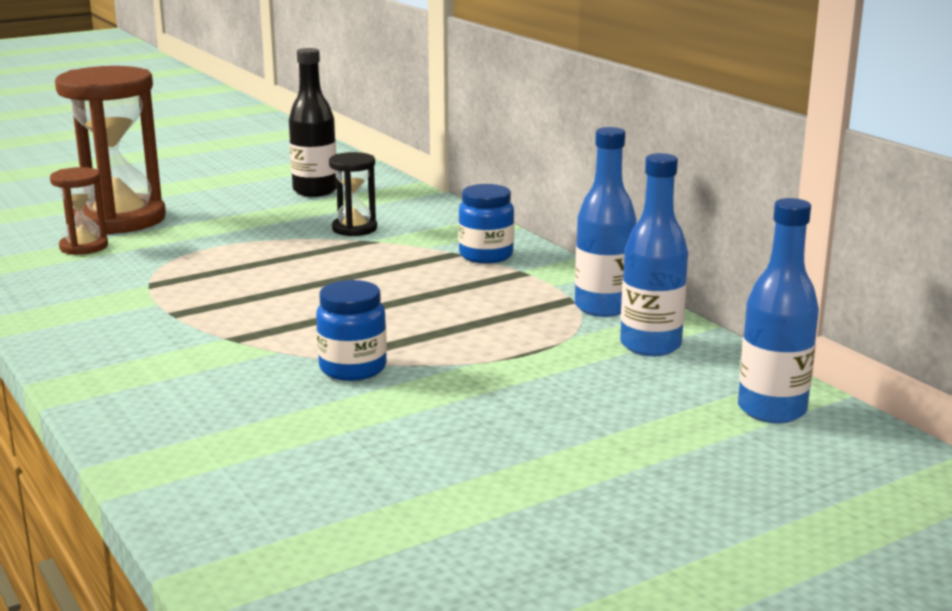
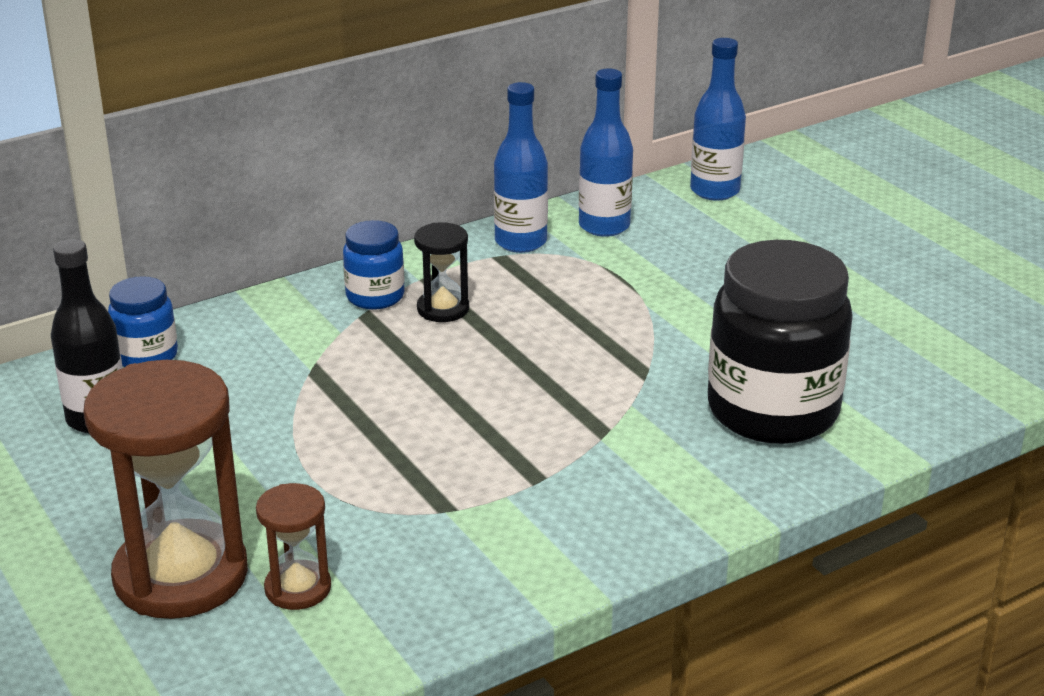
camera: 90 degrees left, 10 degrees up
(240, 416) = (772, 411): none -> black jar
(353, 368) = (666, 361): blue jar -> blue jar (147, 356)
(354, 229) = (268, 380): black hourglass -> black hourglass (443, 309)

